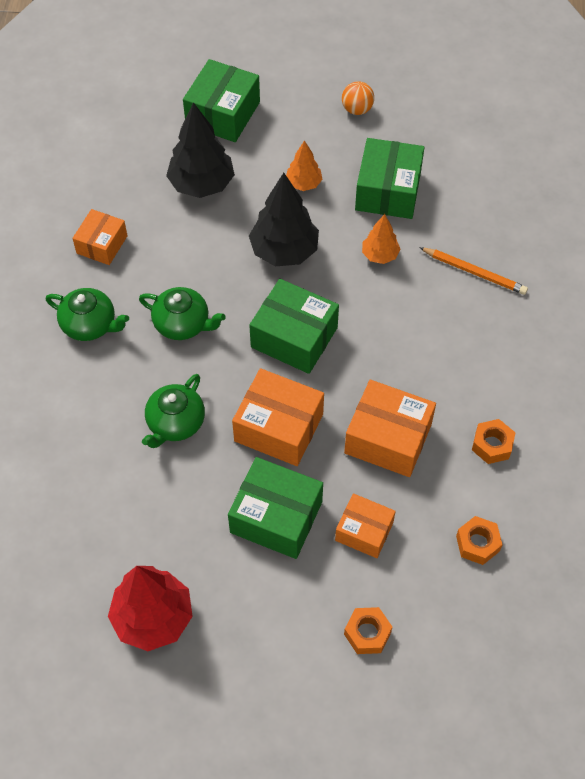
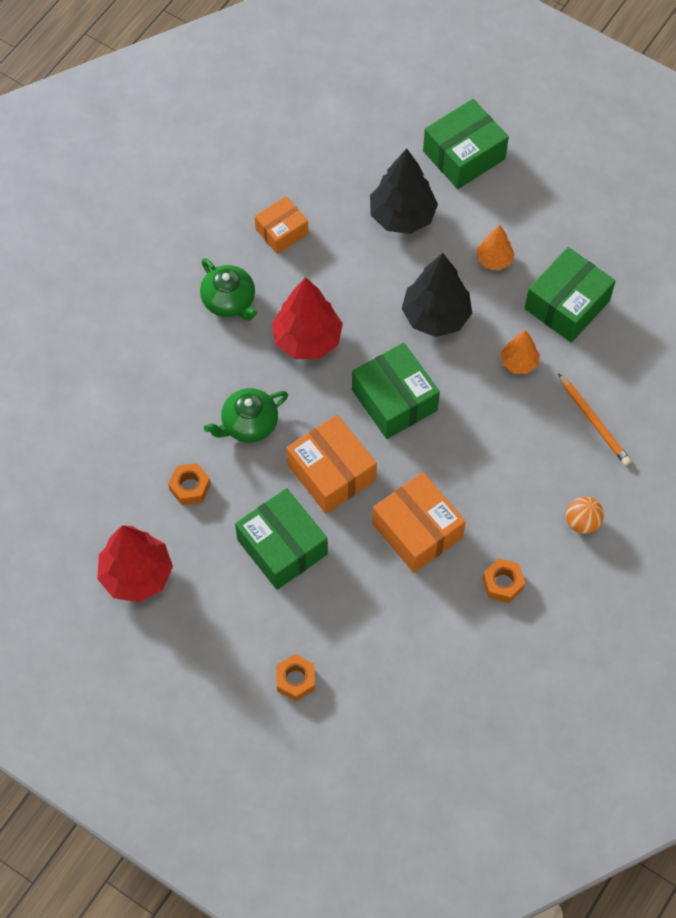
camera: 30 degrees right, 5 degrees up
(183, 324) = (307, 339): green teapot -> red tree
(357, 109) = (591, 210): orange ball -> orange ball (582, 522)
(364, 531) = (346, 597): orange box -> none
(477, 543) = (433, 658): orange nut -> orange nut (190, 487)

